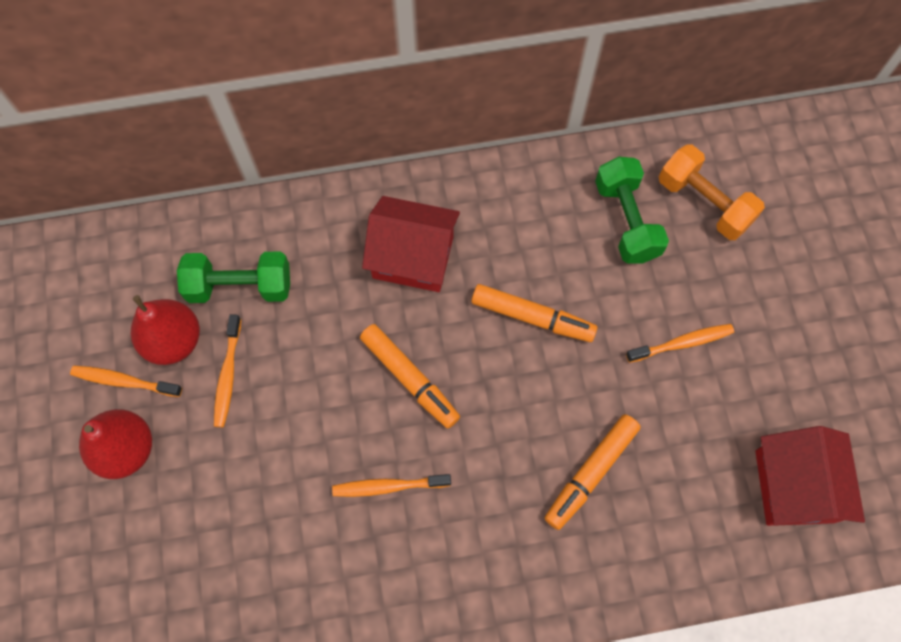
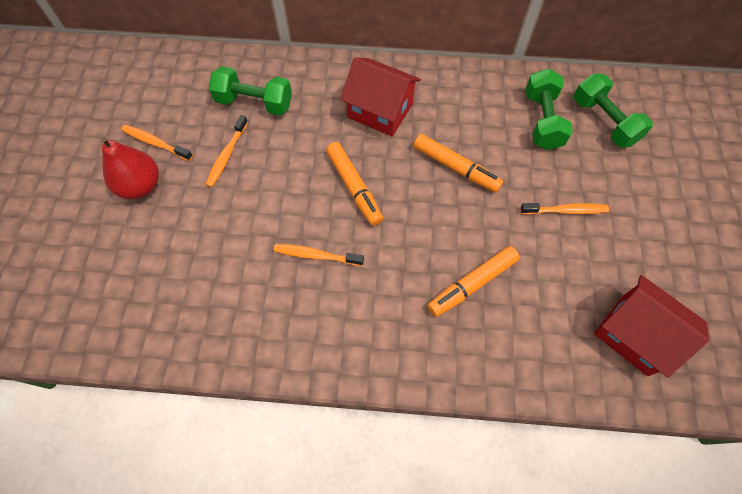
camera: 15 degrees right, 5 degrees down
(174, 341) = (198, 126): red pear -> none
(704, 203) = (604, 121): orange dumbbell -> green dumbbell
(794, 486) = (634, 334): red house -> red house turned 60 degrees counterclockwise

